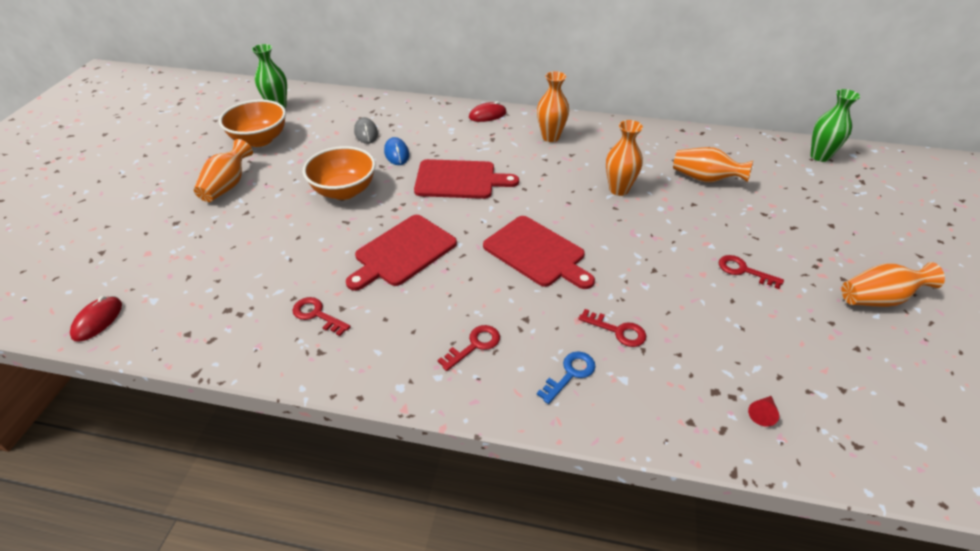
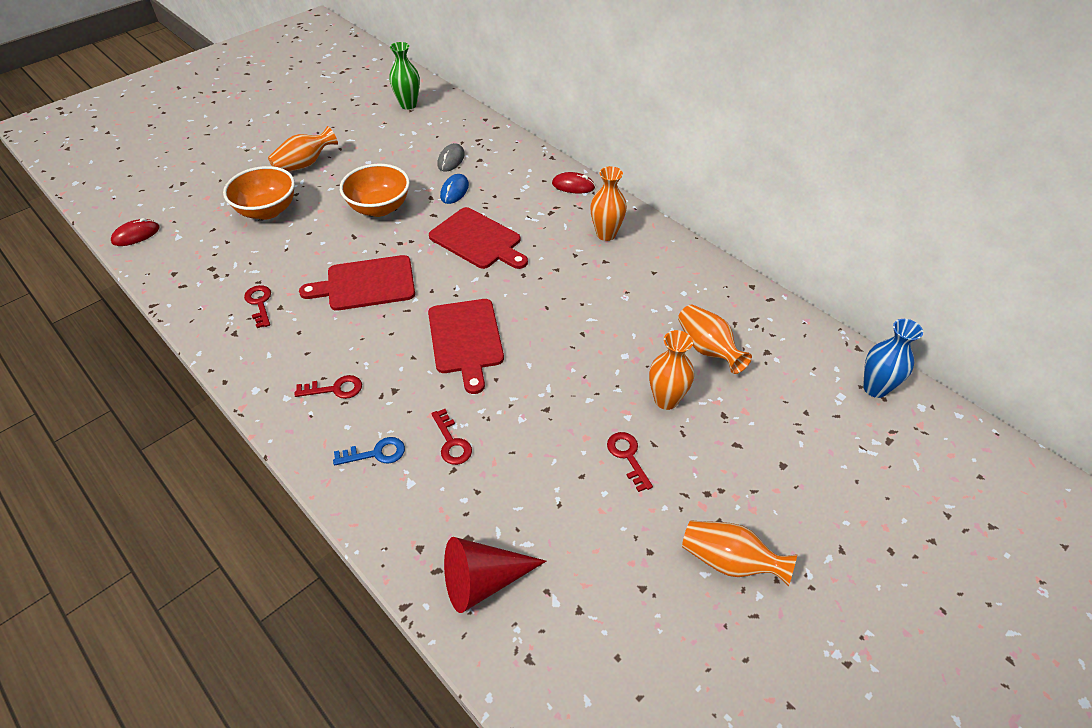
camera: 35 degrees right, 5 degrees up
(260, 140) = (365, 131): orange bowl -> orange bowl (267, 210)
(619, 189) = (607, 317): orange vase -> orange vase (666, 400)
(762, 413) = (483, 581): red cone -> red cone, size x2.45
(819, 156) = (875, 388): green vase -> blue vase

